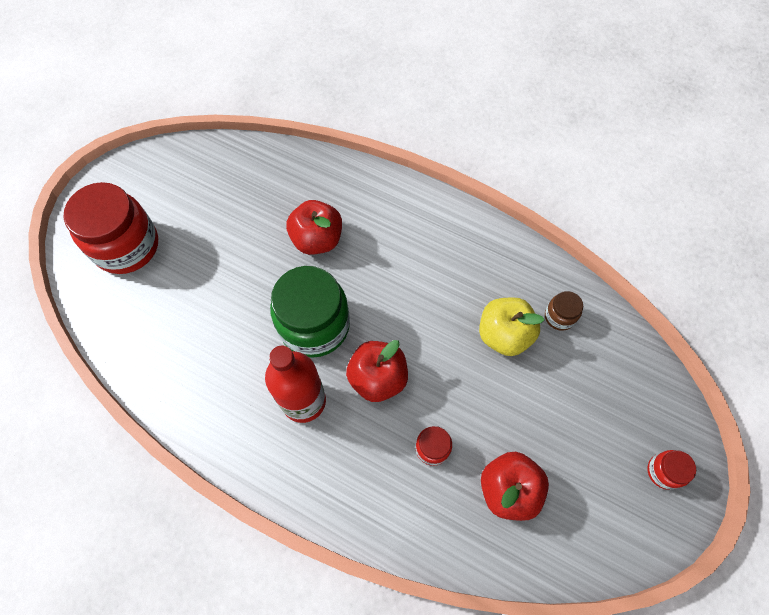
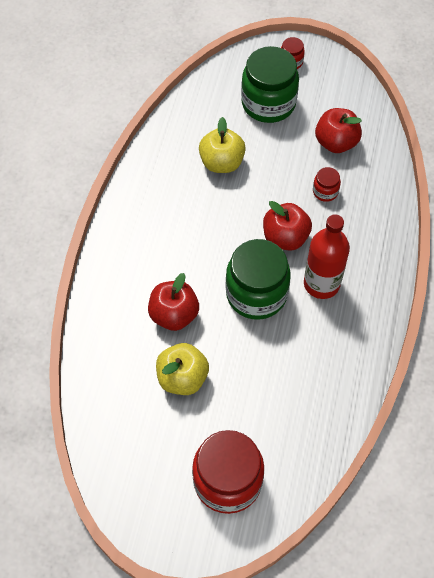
camera: 105 degrees left, 5 degrees down
(245, 232) = (182, 378): none -> yellow apple
(559, 316) = (195, 130): brown jar -> none
(591, 418) = (268, 103): none -> green jar

